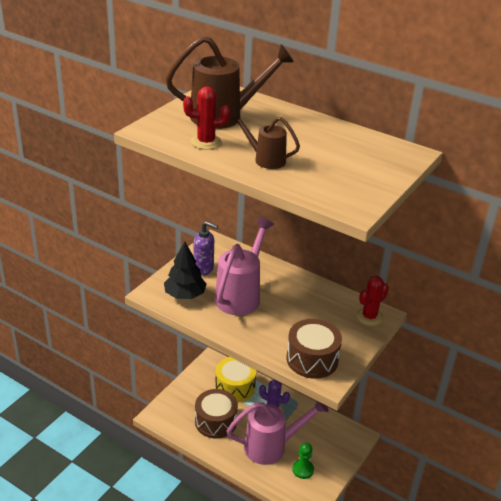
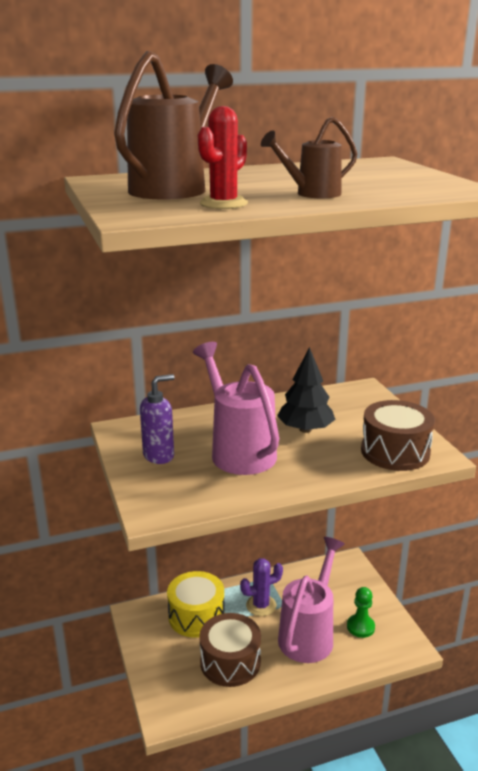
camera: 50 degrees left, 10 degrees down
(185, 295) = (189, 488): black tree -> black tree (305, 429)
(369, 317) = (361, 396): red cactus -> none

